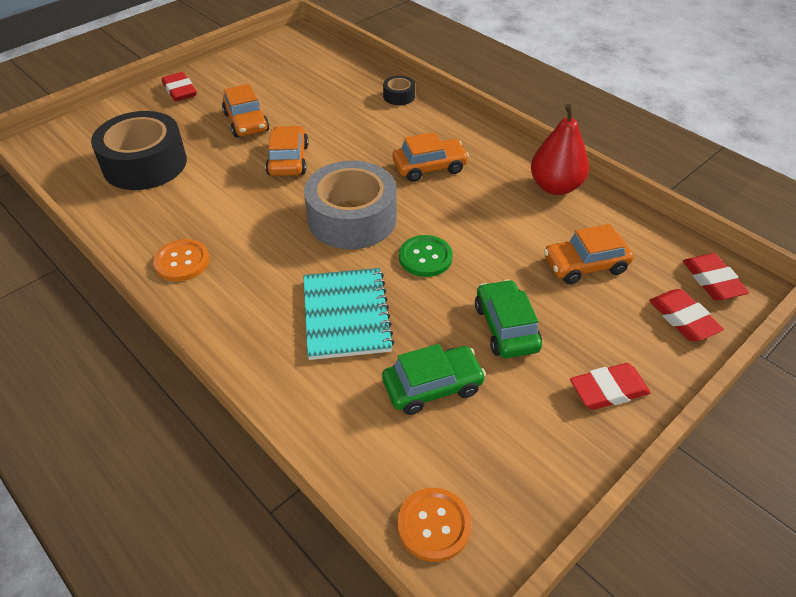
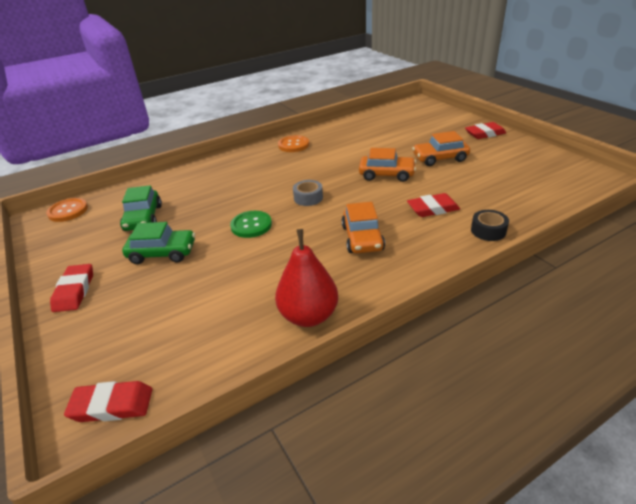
camera: 105 degrees right, 10 degrees down
(145, 164) = (391, 129): black tape -> none
(346, 315) = (219, 192): turquoise notebook -> none
(352, 218) = (308, 198): grey tape -> grey tape, size x0.44
(585, 265) = (193, 310): orange car -> none
(683, 319) = (91, 359): red eraser -> red eraser (433, 209)

